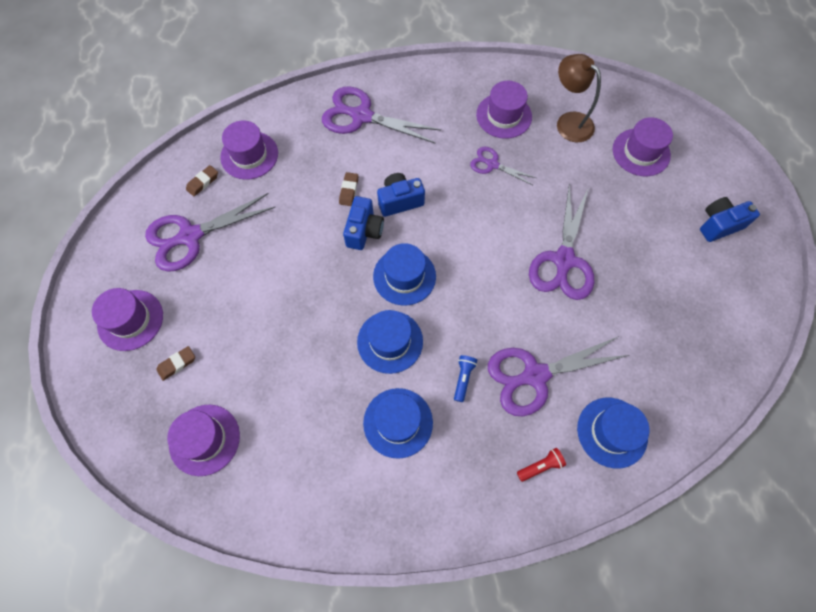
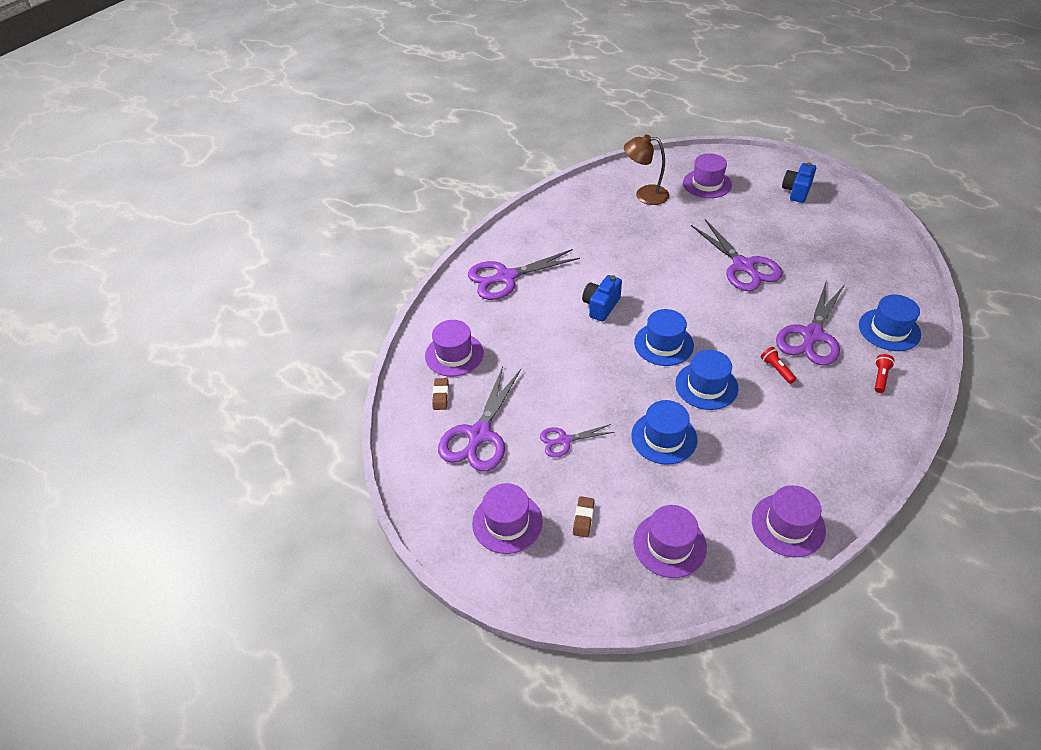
camera: 40 degrees left, 20 degrees down
(349, 191) = (558, 324): brown eraser -> none
(364, 231) = (601, 339): blue camera -> none
(398, 422) = (774, 424): blue hat -> blue hat (664, 437)
(463, 378) = (776, 369): blue flashlight -> red flashlight
(492, 164) = (631, 246): purple scissors -> purple scissors (564, 440)
(504, 116) = (601, 217): purple hat -> purple hat (788, 525)

